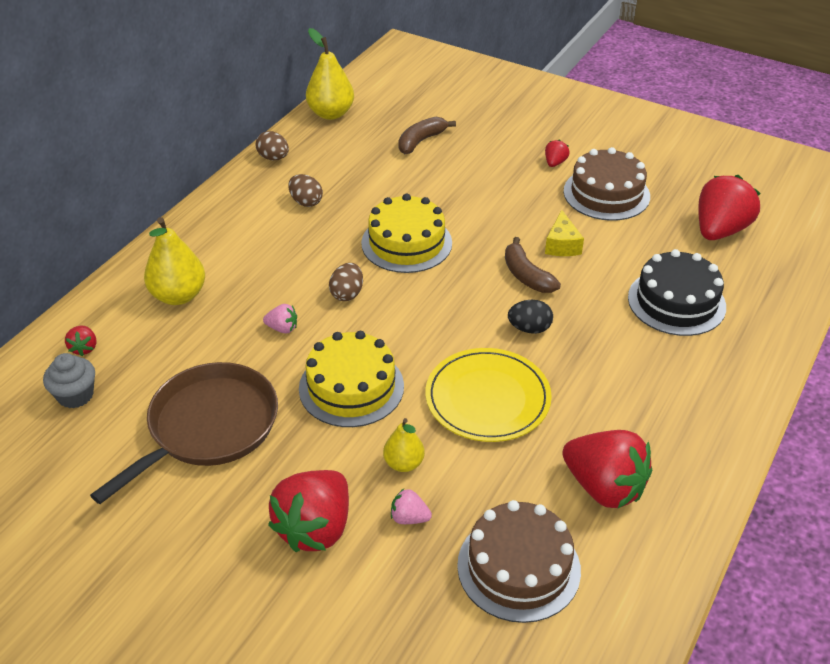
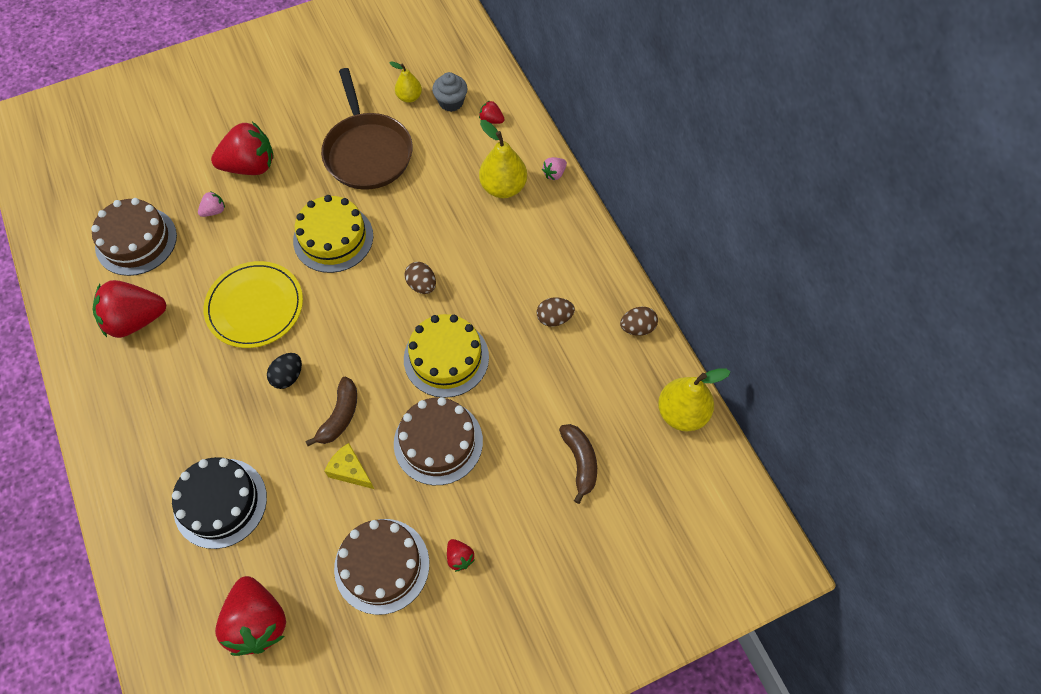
camera: 125 degrees right, 20 degrees up
(282, 328) = (419, 229): pink strawberry -> pink strawberry (554, 174)
(315, 528) = (250, 166): red strawberry -> red strawberry turned 105 degrees clockwise
(404, 463) = (251, 230): yellow pear -> yellow pear (409, 97)
(484, 212) = (438, 442): none -> brown cake
(526, 276) = (340, 416): brown banana -> brown banana turned 105 degrees clockwise

